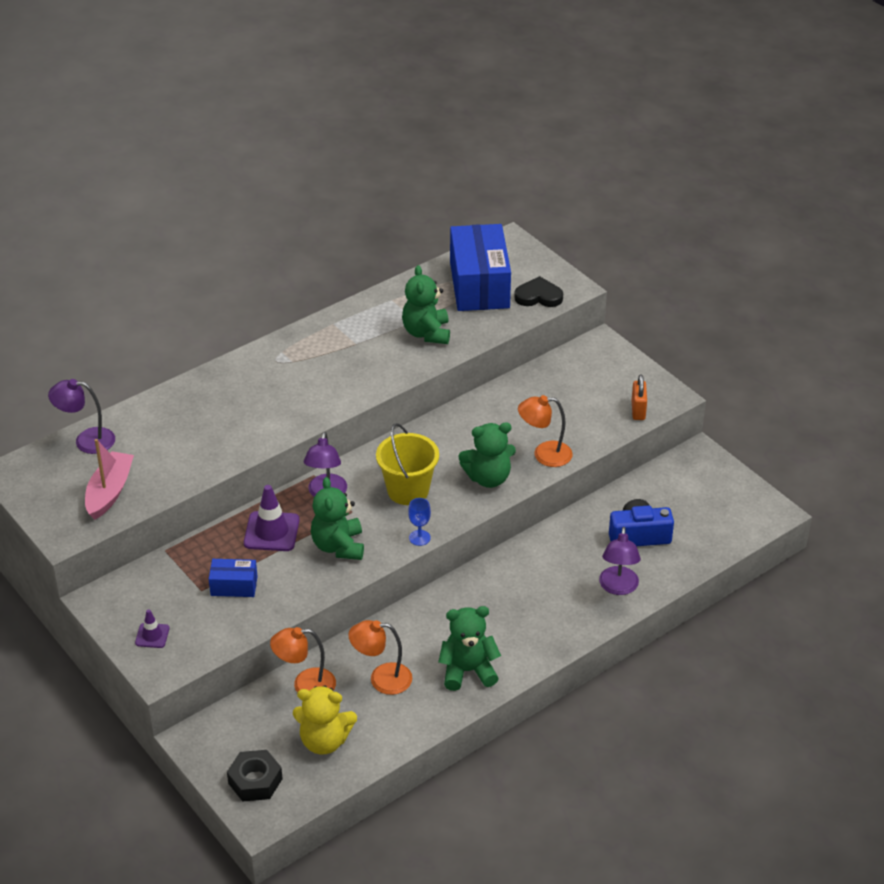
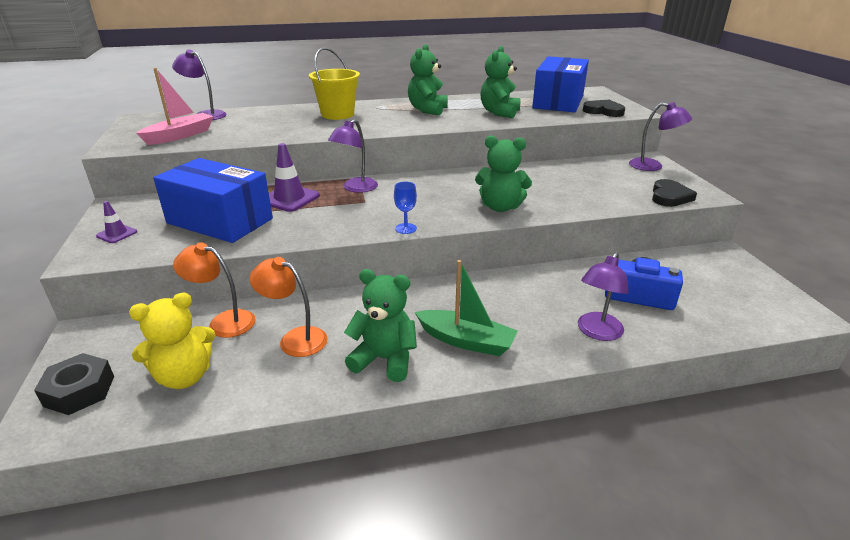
camera: 25 degrees right, 10 degrees down
(234, 586) = (220, 221): blue box -> blue box, size x2.11
(324, 741) = (184, 376): yellow teddy bear -> yellow teddy bear turned 60 degrees counterclockwise
(338, 546) = (331, 218): green teddy bear -> green teddy bear (427, 110)
(408, 490) = (423, 200): yellow bucket -> yellow bucket (337, 114)
(520, 632) = (466, 341): none -> green boat
(544, 454) = (563, 204): orange lamp -> none
(608, 358) = (653, 166): none -> purple lamp
(638, 410) = (669, 196): orange padlock -> black heart

